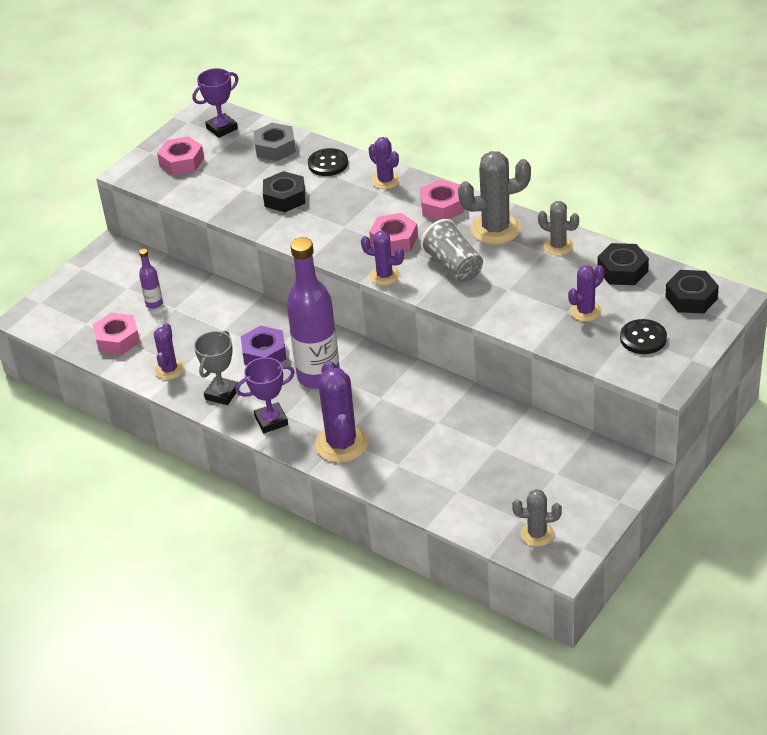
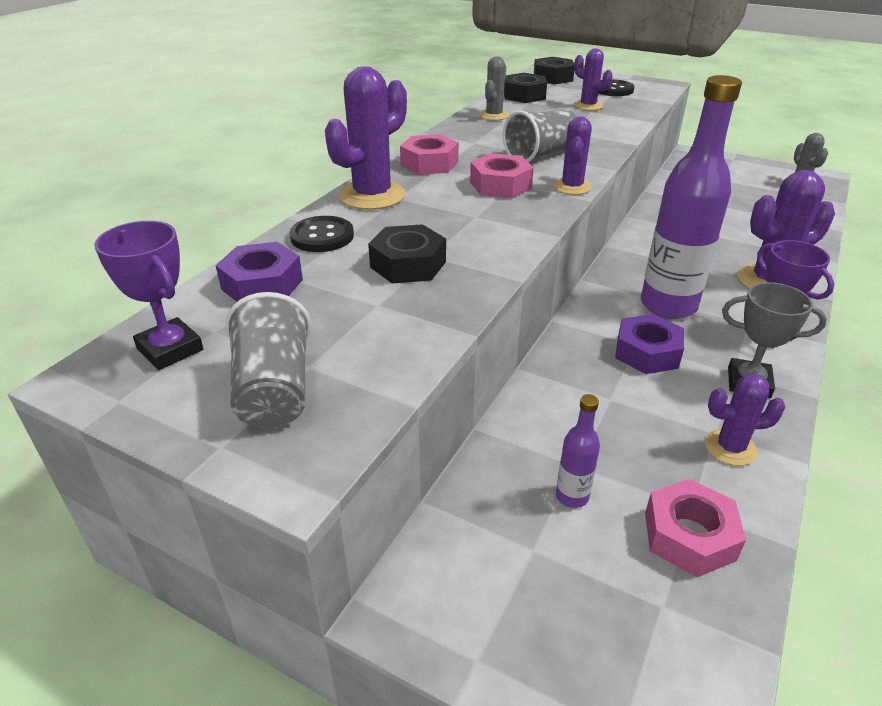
camera: 100 degrees left, 5 degrees down
(181, 162) = (274, 390): pink nut -> grey cup
(275, 148) = (262, 284): grey nut -> purple nut
(385, 181) = (372, 196): purple cactus -> purple cactus, size x1.71
(495, 229) = (470, 139): grey cactus -> none

